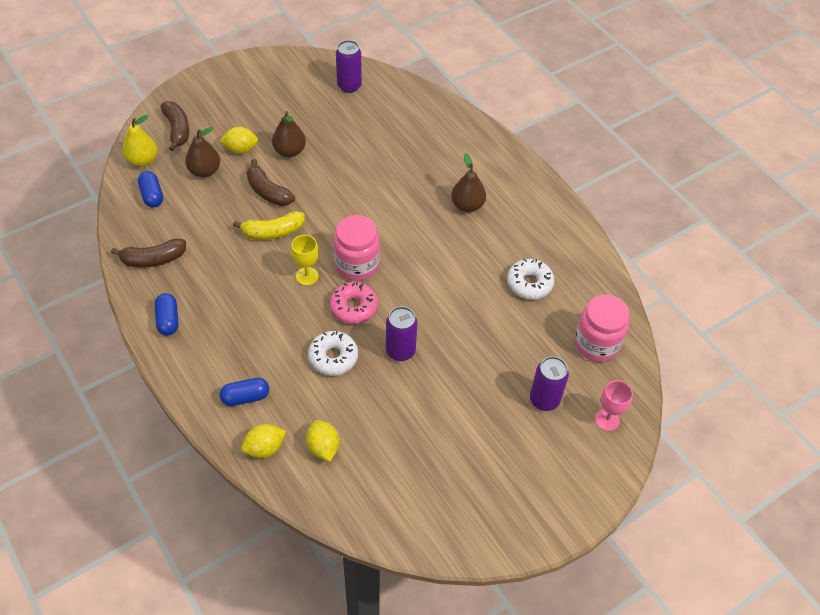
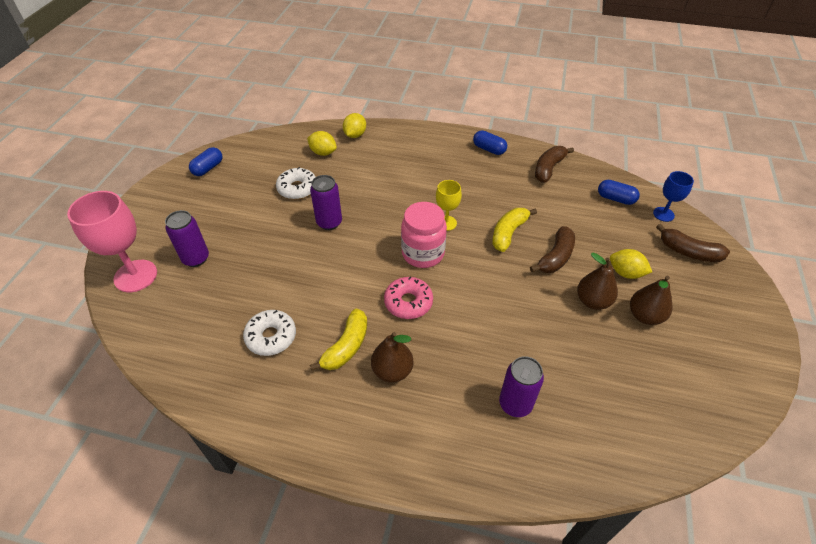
camera: 140 degrees right, 5 degrees down
(142, 160) = (663, 214): yellow pear -> blue goblet
(205, 171) = (617, 238): brown pear -> brown pear (645, 316)
(240, 149) = (625, 273): yellow lemon -> yellow lemon turned 75 degrees clockwise
(245, 397) = (394, 146): blue capsule -> blue capsule (208, 168)
(268, 191) = (555, 257): brown banana -> brown banana turned 120 degrees clockwise
(333, 357) = (369, 192): white donut -> white donut (297, 188)
(349, 86) = (655, 417): purple can -> purple can (515, 404)
(353, 307) = (391, 226): pink donut -> pink donut (408, 302)
(483, 240) = (346, 346): none -> yellow banana
(596, 344) = (175, 326): pink jar -> none
(607, 420) = (135, 276): pink goblet -> pink goblet, size x1.83

